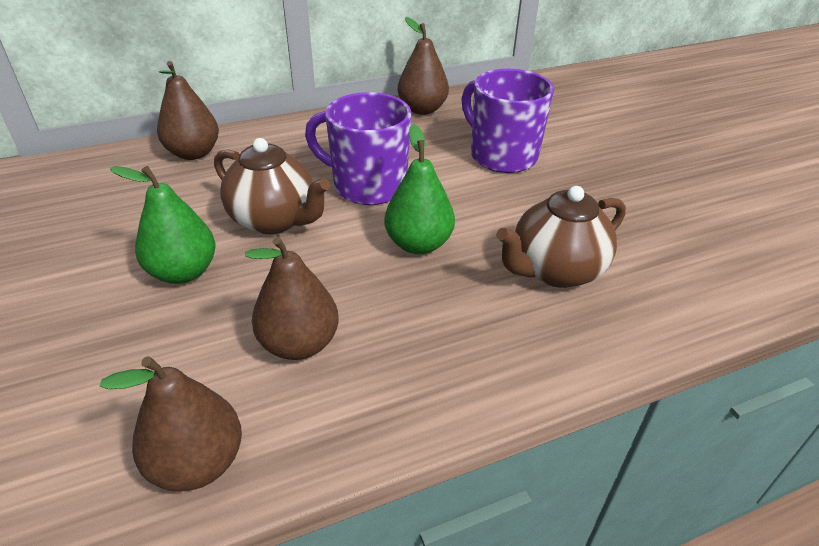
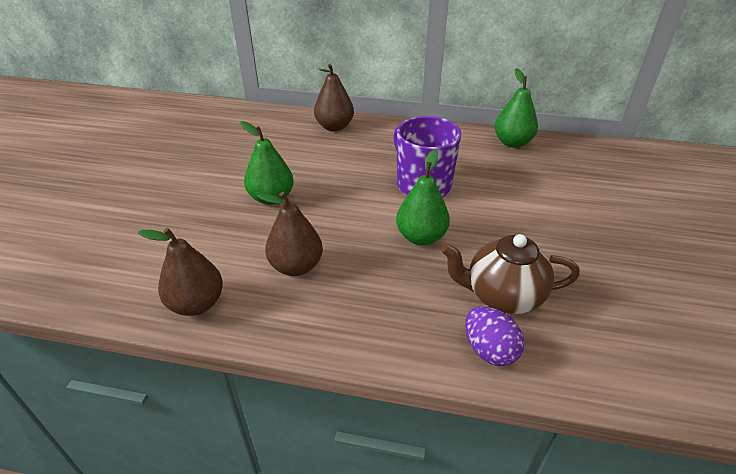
camera: 35 degrees right, 0 degrees up
(275, 220) = (345, 186): brown teapot -> none
(422, 109) = (512, 142): brown pear -> green pear
(501, 156) = (543, 197): purple mug -> none
(594, 332) = (489, 350): none -> purple egg

